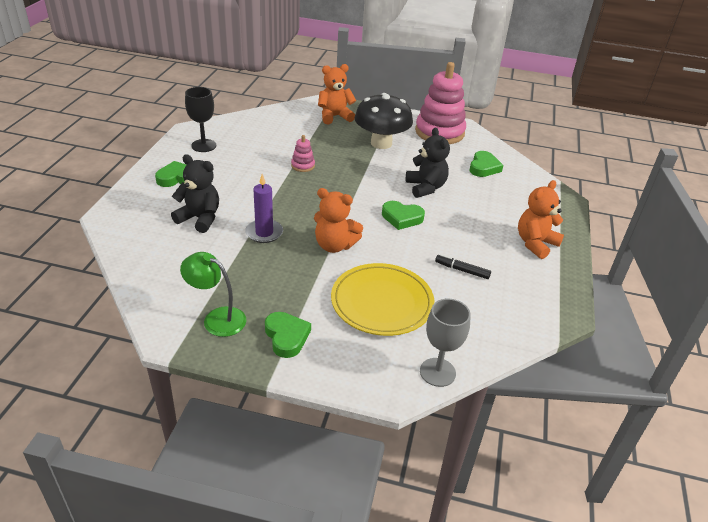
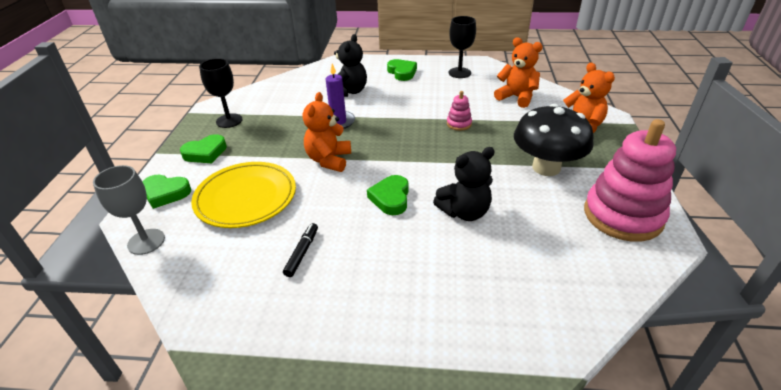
camera: 85 degrees right, 0 degrees up
(217, 318) = (229, 121): green lamp -> black goblet
(483, 167) = (554, 267): green heart -> green heart (165, 193)
(535, 243) = (373, 330): orange teddy bear -> orange teddy bear (516, 97)

